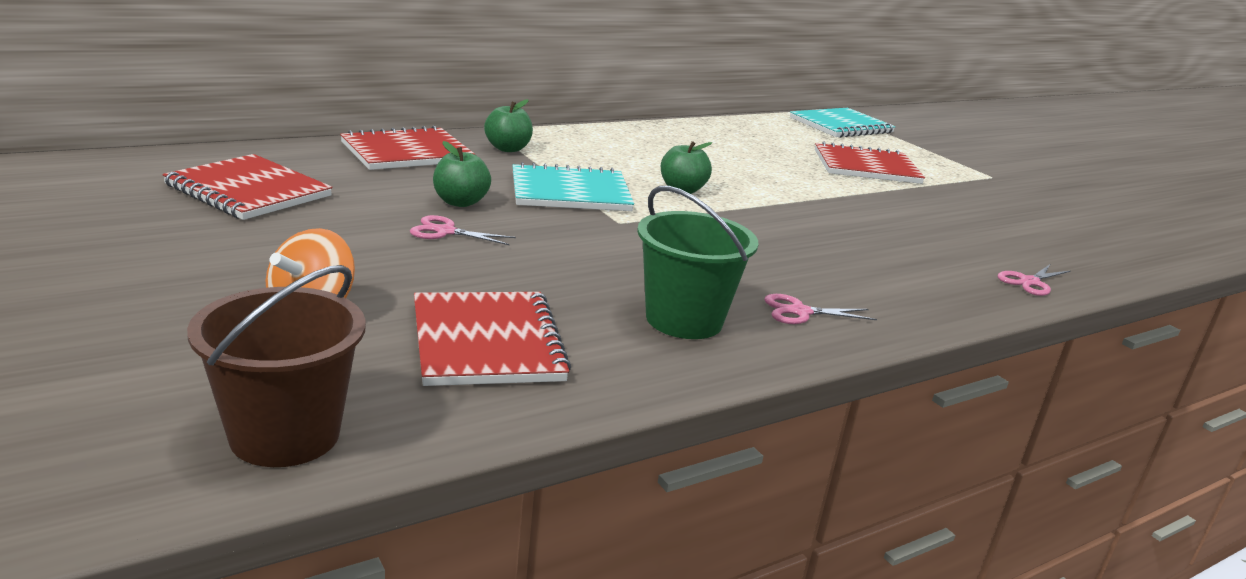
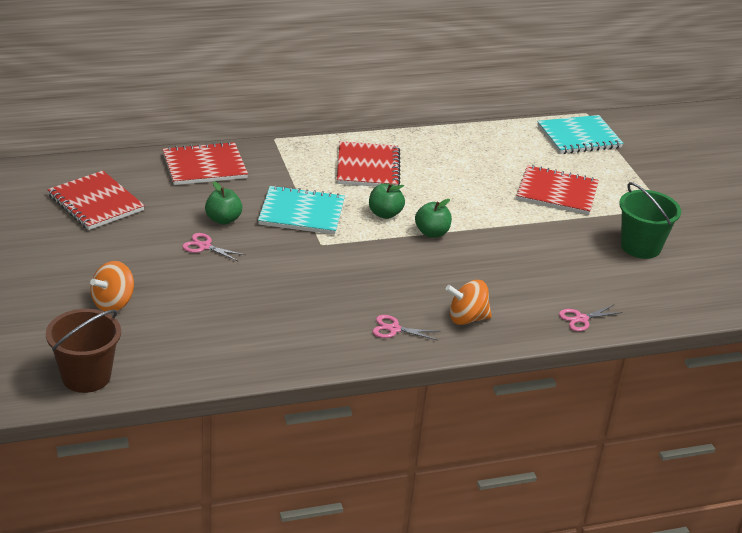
camera: 15 degrees right, 10 degrees up
(487, 342) = (197, 333): red notebook -> red notebook (368, 167)
(508, 149) = (277, 163): green apple -> green apple (432, 233)
(684, 320) = (317, 328): green bucket -> green bucket (640, 247)
(888, 292) = (467, 318): none -> orange spinning top

